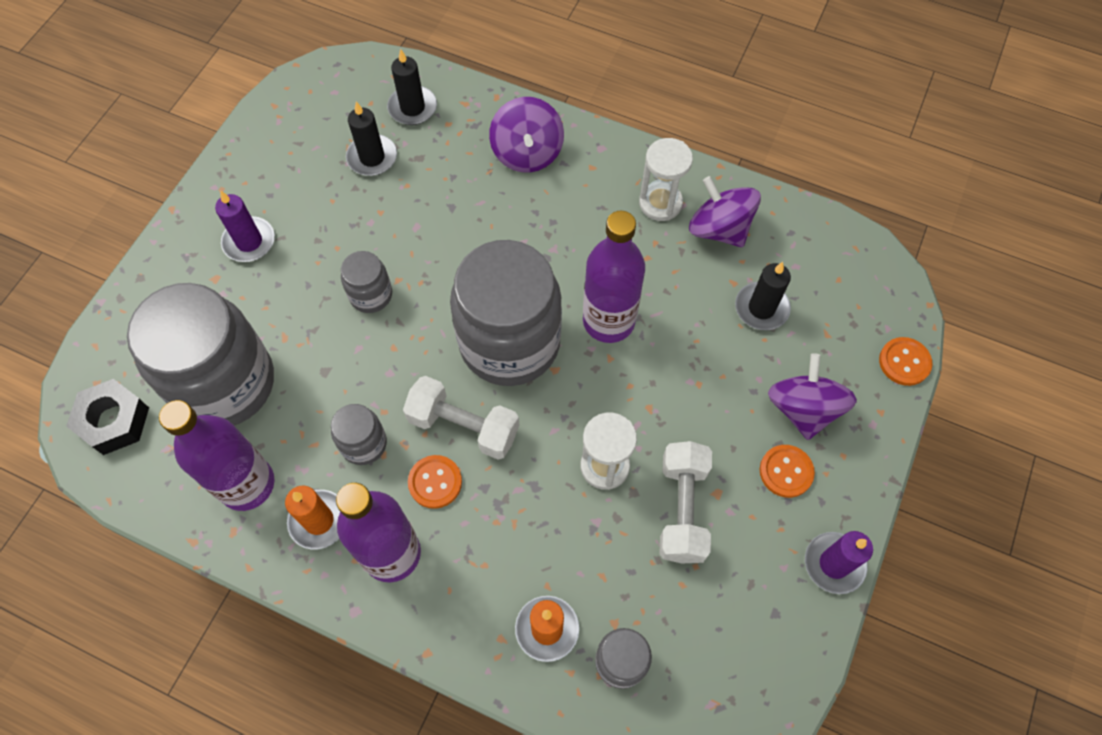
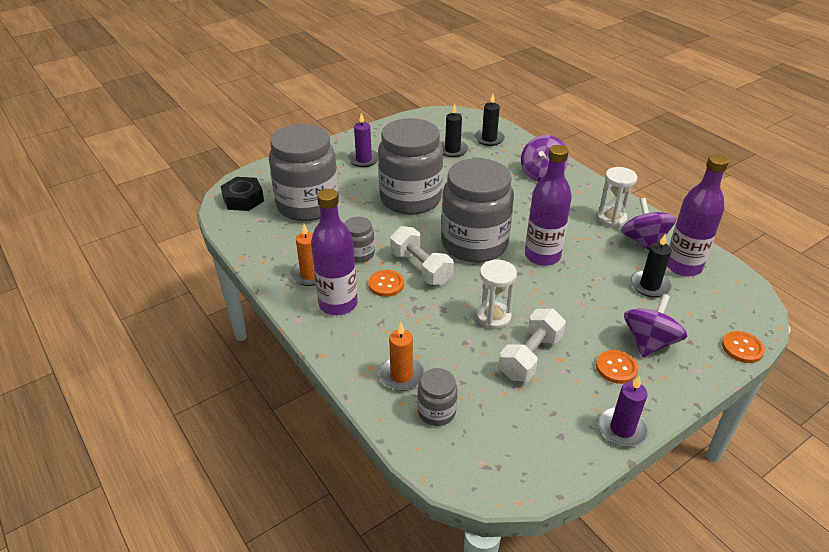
camera: 30 degrees right, 25 degrees down
(247, 484) = (286, 246): purple bottle -> purple bottle (683, 266)
(371, 295) = (410, 199): grey jar -> grey jar, size x2.25

